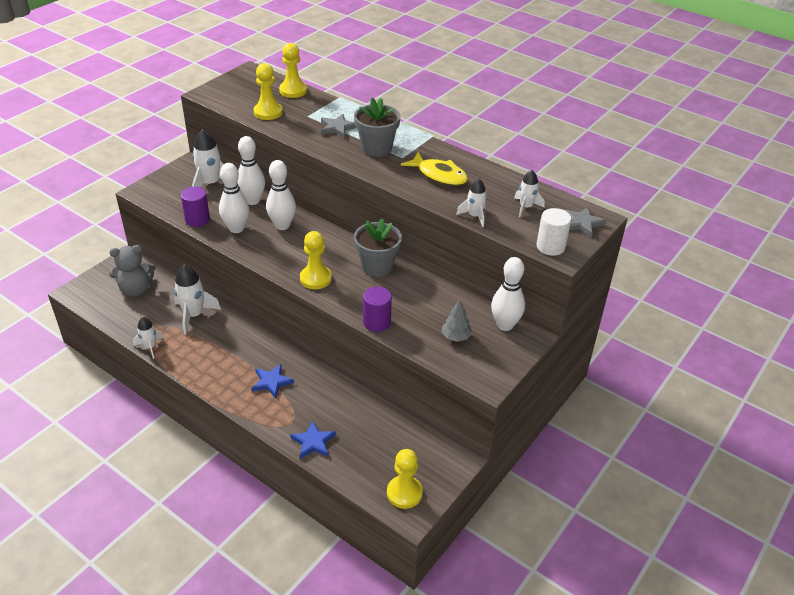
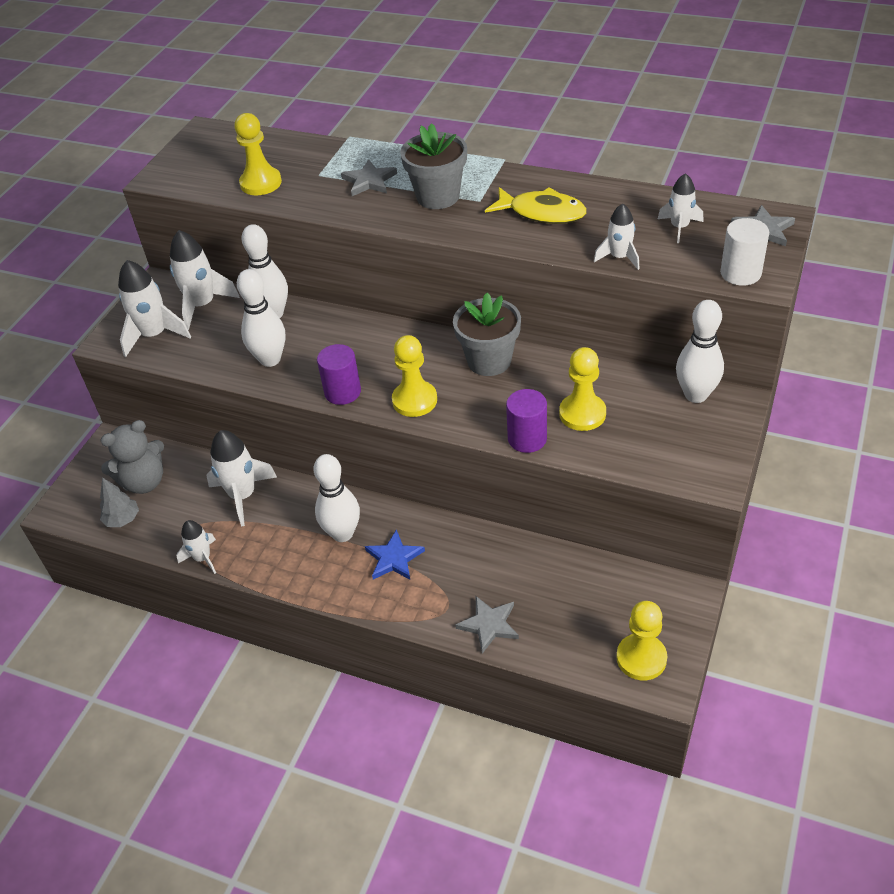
camera: 10 degrees left, 5 degrees up
(171, 194) = (154, 335): none -> white rocket
(197, 219) = (209, 361): purple cylinder -> purple cylinder (342, 392)
(282, 225) = (332, 338): white bowling pin -> white bowling pin (342, 533)
(293, 91) = (279, 144): yellow pawn -> yellow pawn (582, 414)
(313, 442) = (489, 625): blue star -> grey star
(456, 337) = (641, 429): grey tree -> grey tree (122, 520)

